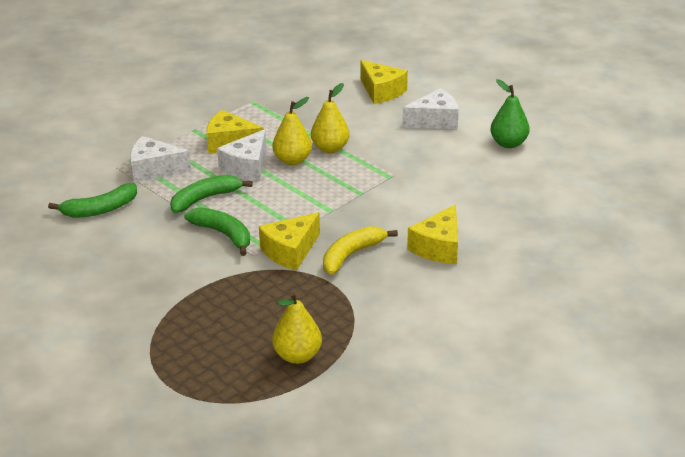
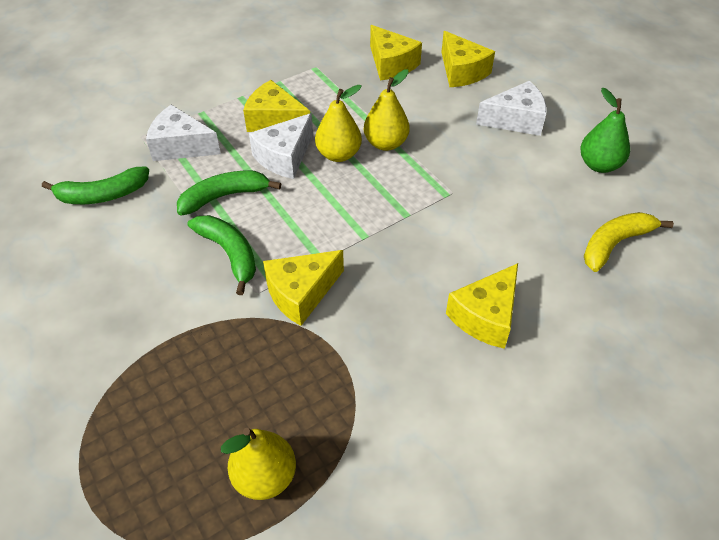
camera: 10 degrees right, 15 degrees up
(319, 92) = (391, 64): none -> yellow cheese
(352, 255) = (374, 311): yellow banana -> yellow banana (615, 244)

